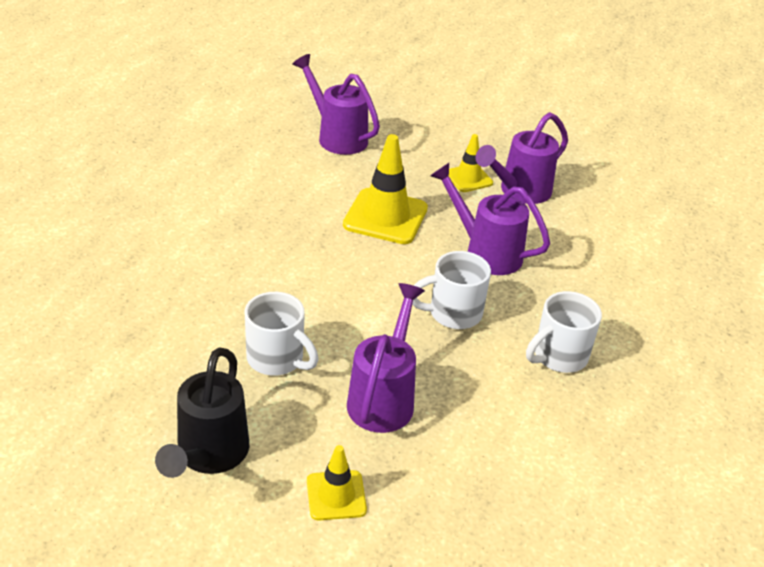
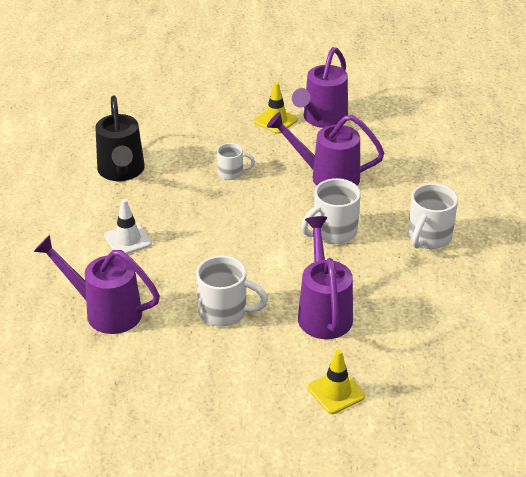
camera: 20 degrees left, 0 degrees up
(209, 455) = (224, 399): black watering can -> black watering can (121, 172)
(232, 249) = (127, 240): none -> white traffic cone
(337, 137) = (147, 118): purple watering can -> purple watering can (105, 311)
(385, 217) = (231, 173): yellow traffic cone -> white mug

